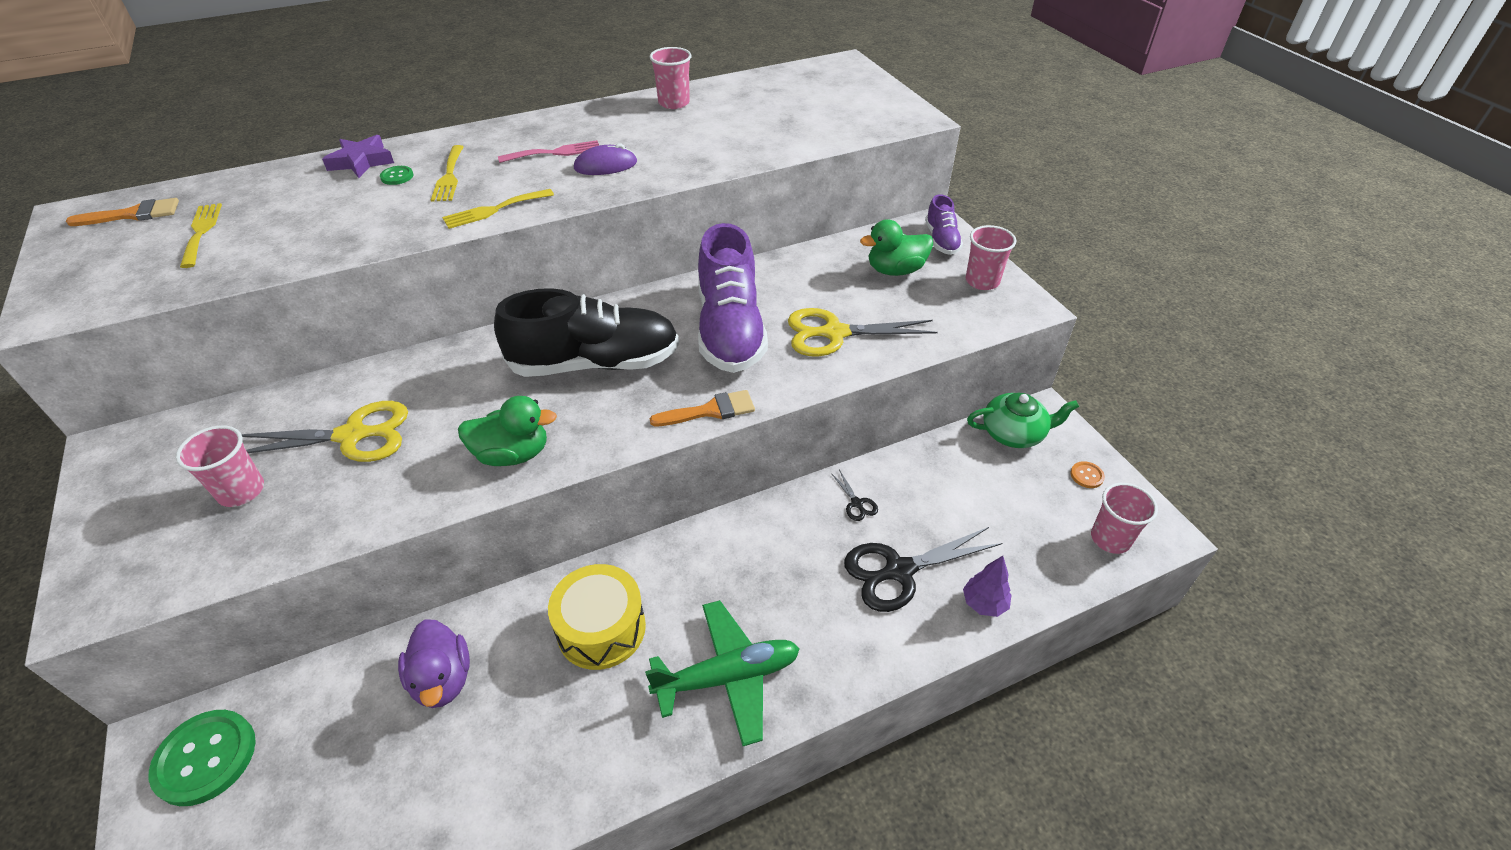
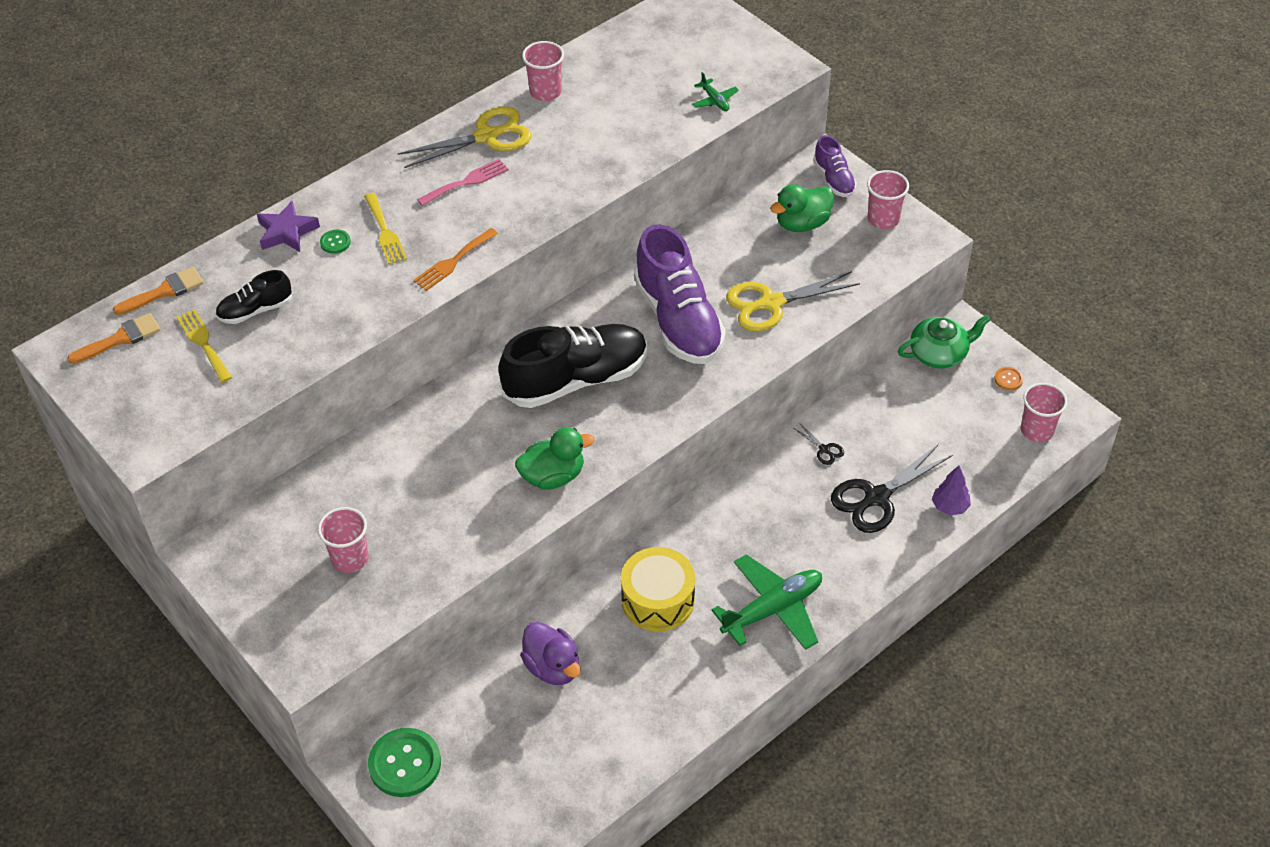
camera: 15 degrees left, 5 degrees up
(275, 215) = (256, 310): none -> black shoe
(353, 435) = (408, 492): yellow scissors -> yellow scissors (487, 136)
(494, 210) = (453, 261): yellow fork -> orange fork
(605, 165) = (524, 188): purple mouse -> none
(710, 411) = (696, 401): orange brush -> orange brush (164, 291)
(832, 131) = (714, 100): none -> green plane

